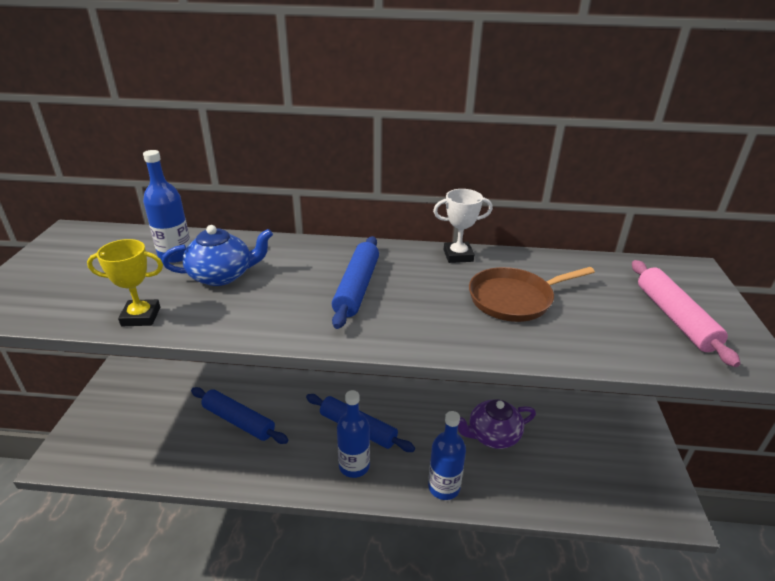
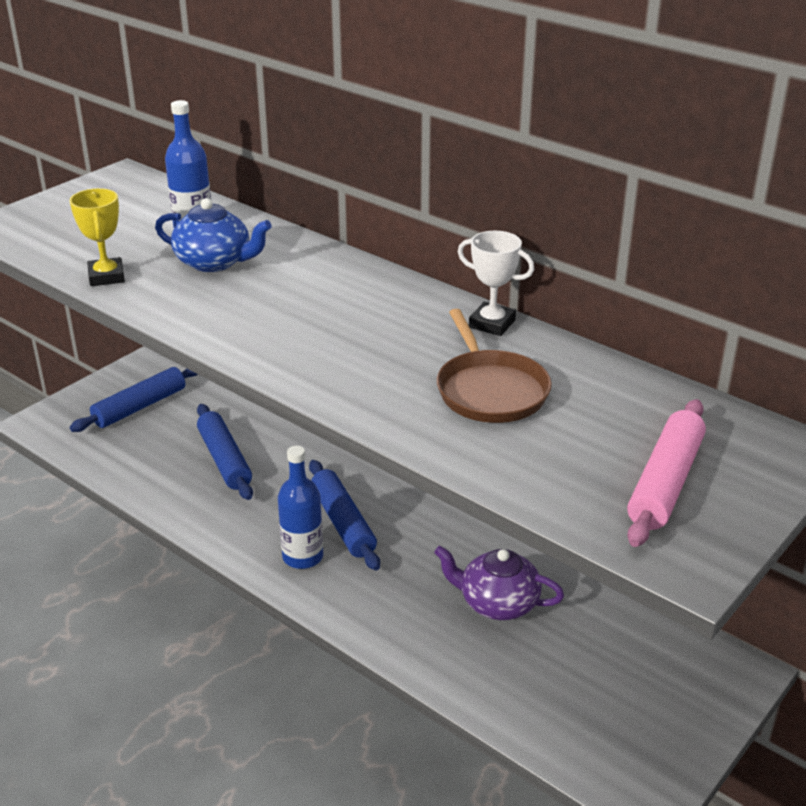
camera: 35 degrees right, 0 degrees up
(141, 316) = (106, 276): yellow trophy -> yellow trophy turned 45 degrees clockwise
(356, 287) = (331, 318): blue rolling pin -> blue rolling pin (139, 406)
(444, 487) = (380, 624): blue bottle -> none
(514, 299) = (490, 390): brown pan -> brown pan turned 120 degrees counterclockwise

